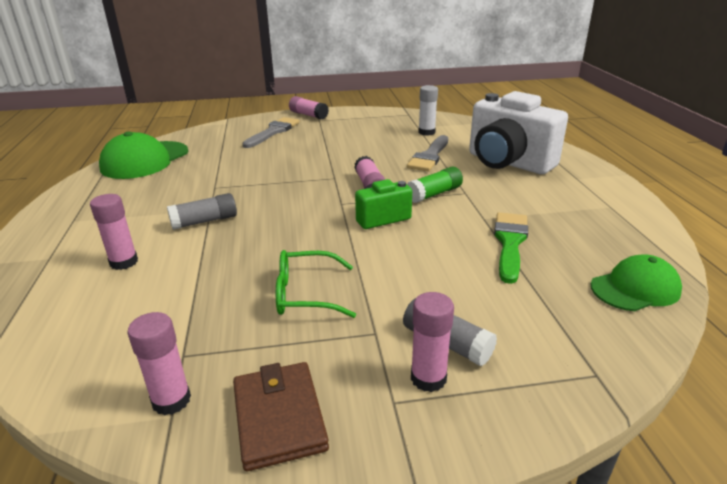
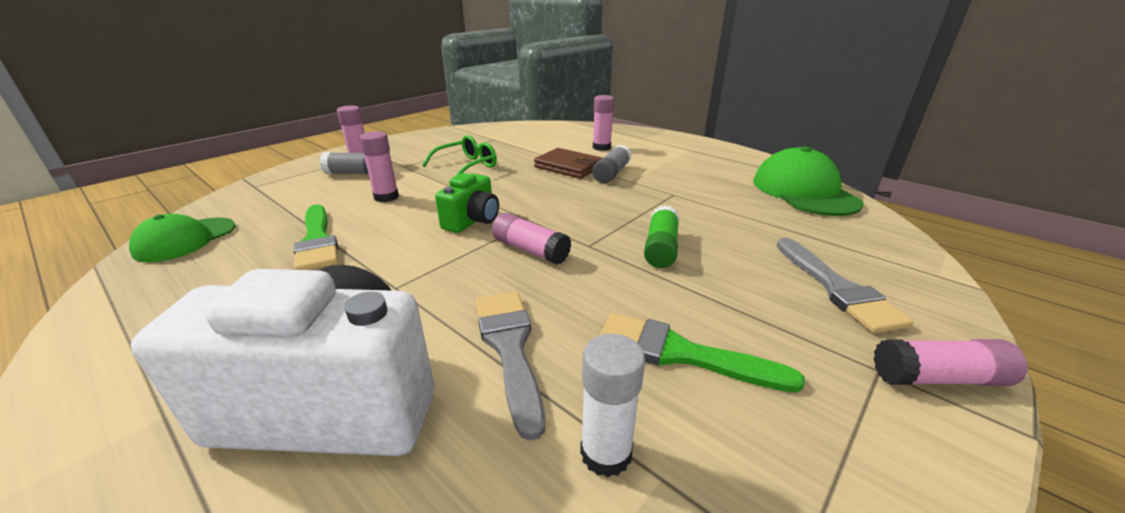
camera: 140 degrees right, 0 degrees up
(171, 400) = (475, 133): pink glue stick -> pink glue stick (386, 197)
(279, 418) = (424, 140): brown wallet -> brown wallet (568, 167)
(370, 138) = (680, 353): none -> green brush
(434, 194) = (438, 268): green glue stick -> green glue stick (660, 248)

